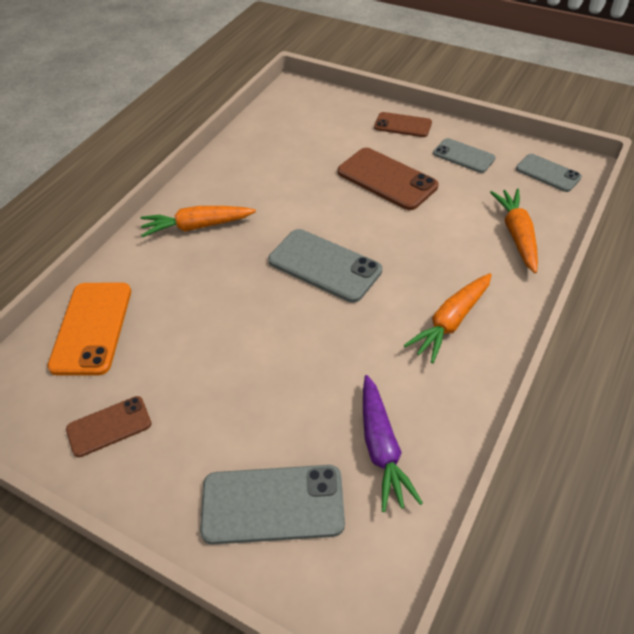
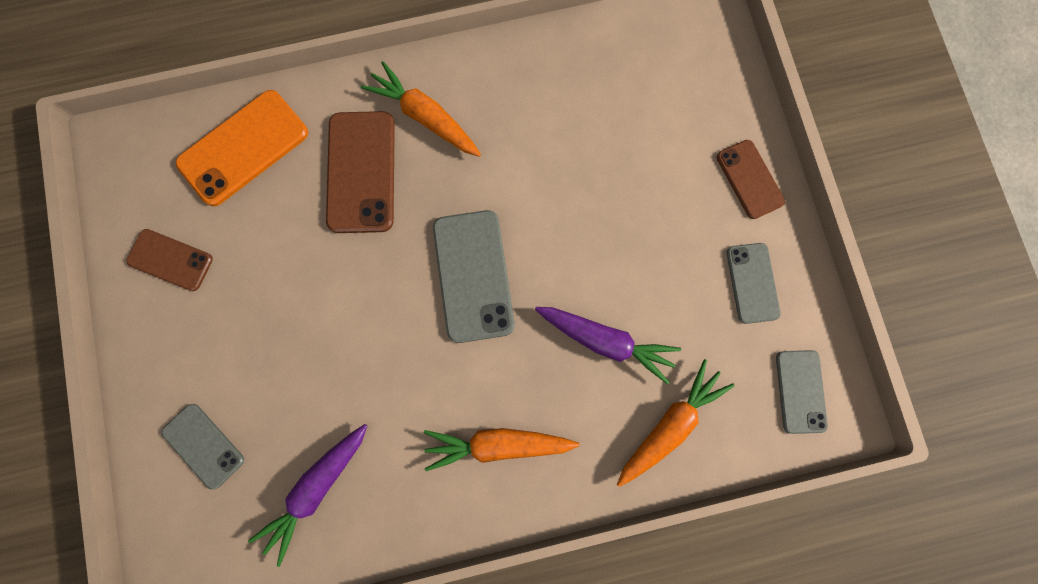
camera: 45 degrees right, 30 degrees up
(272, 505) = (203, 446): grey phone -> grey phone, size x0.61
(386, 179) = (644, 234): brown phone -> brown phone (361, 172)
(434, 232) = (605, 341): none -> purple carrot

